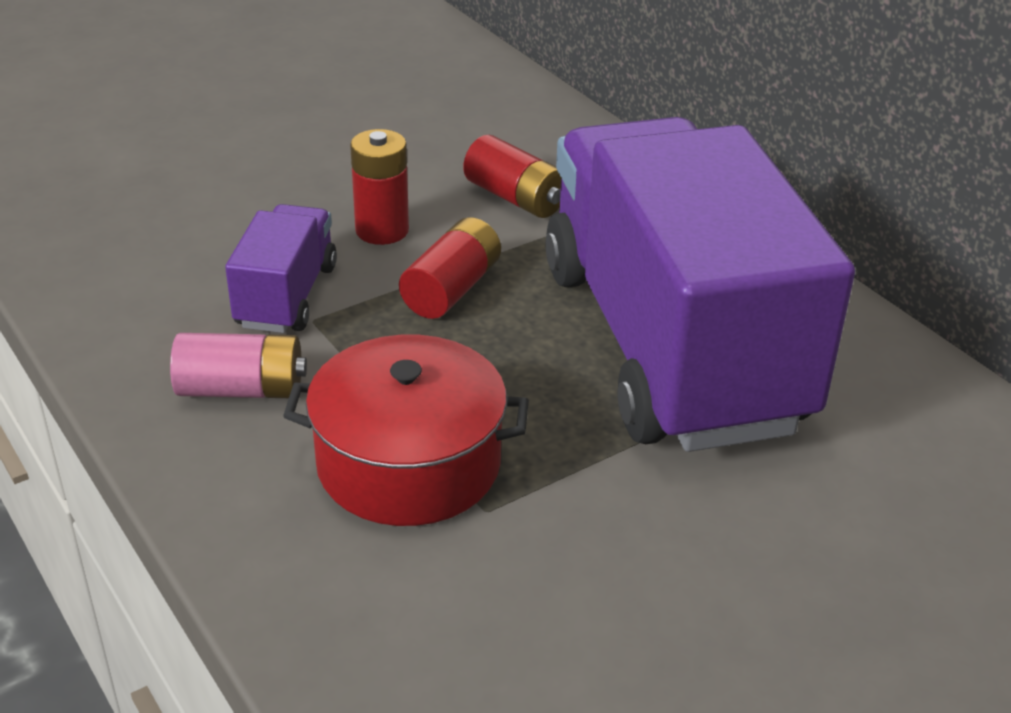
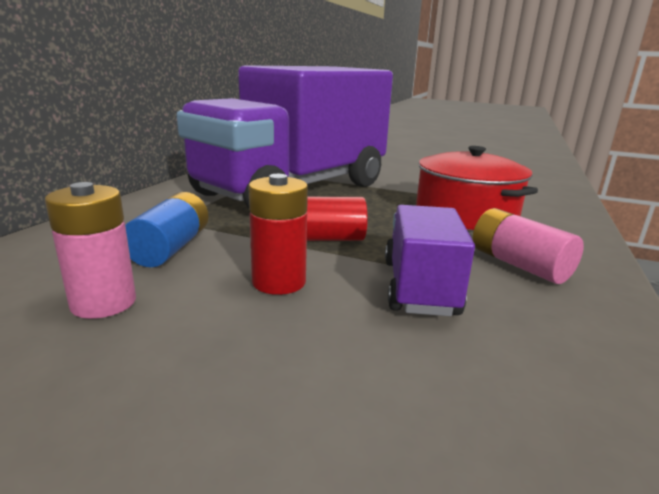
camera: 125 degrees left, 15 degrees down
(286, 296) = (419, 287): purple truck -> purple truck turned 120 degrees clockwise
(433, 154) = (103, 303): none -> pink battery
(515, 198) = (171, 248): red battery -> blue battery

